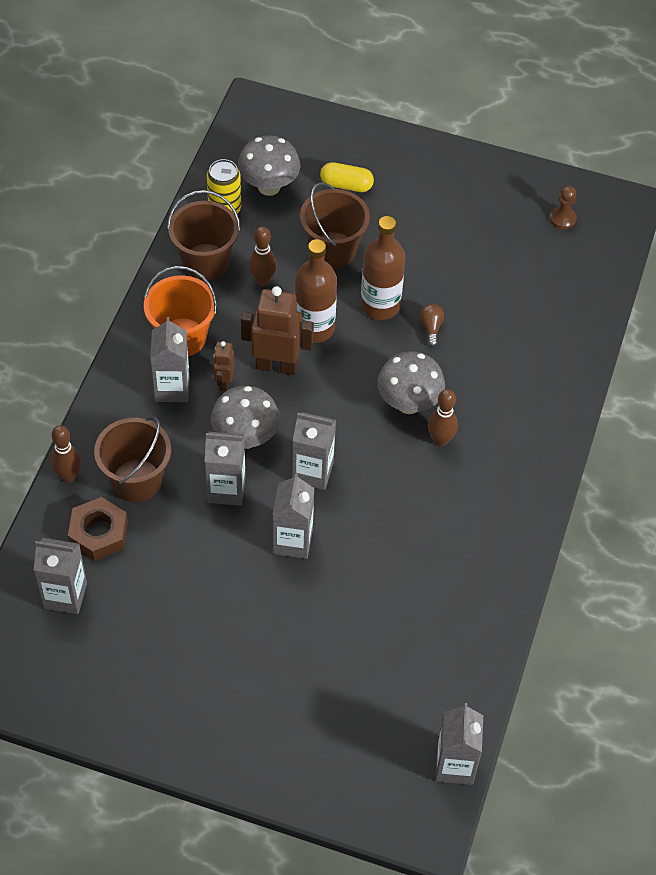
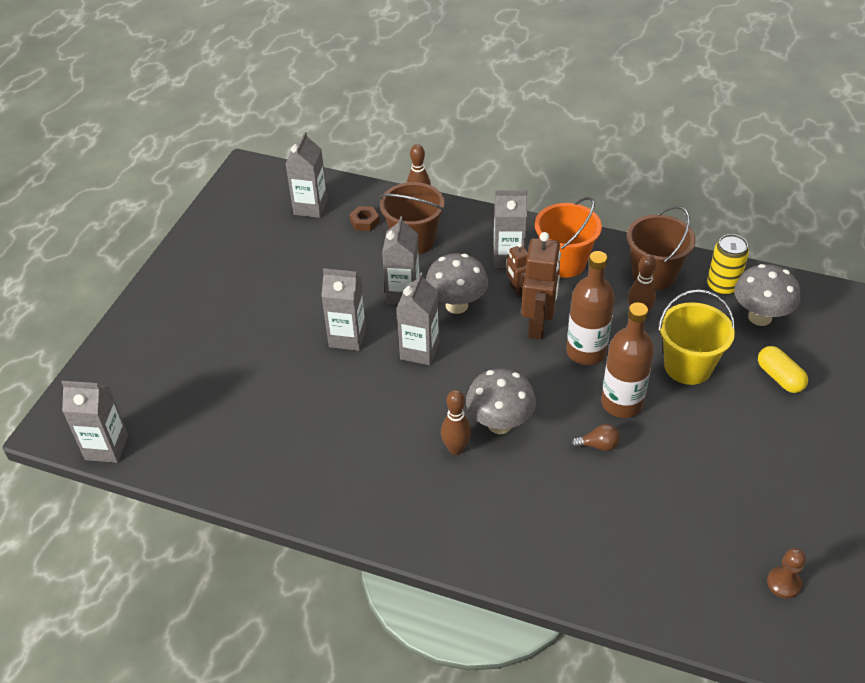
camera: 95 degrees right, 10 degrees down
(98, 533) = (365, 222): brown nut -> brown nut, size x0.59
(224, 382) = (517, 290): brown robot -> brown robot turned 120 degrees counterclockwise
(333, 250) = (688, 366): brown bucket -> yellow bucket
(346, 185) = (779, 377): yellow capsule -> yellow capsule turned 45 degrees counterclockwise

